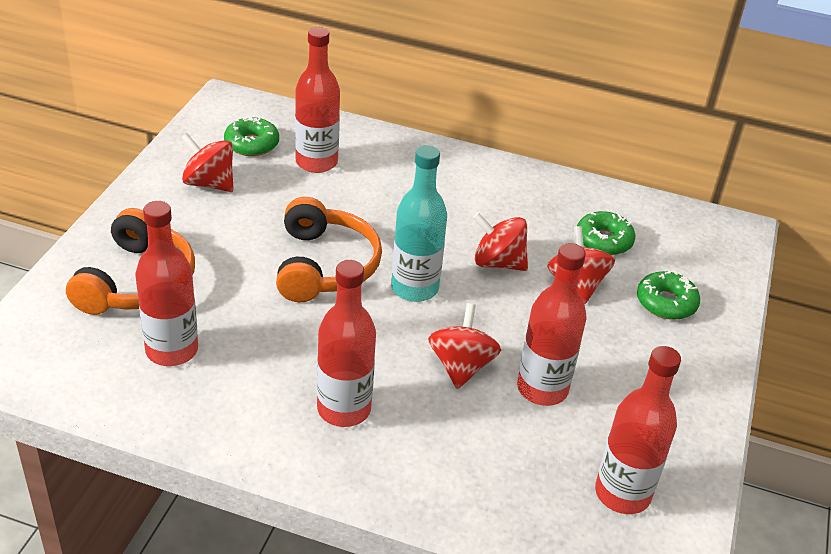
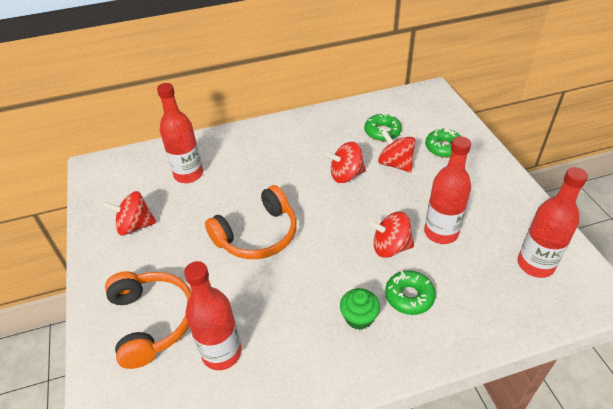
camera: 30 degrees left, 5 degrees up
(252, 144) = (137, 185): green donut -> green donut (409, 296)
(325, 265) = (257, 235): orange headphones -> orange headphones turned 90 degrees clockwise
(344, 409) = (359, 317): red bottle -> green cupcake
(414, 288) = (320, 217): turquoise bottle -> none
(461, 366) = (390, 247): red spinning top -> red spinning top turned 60 degrees counterclockwise

